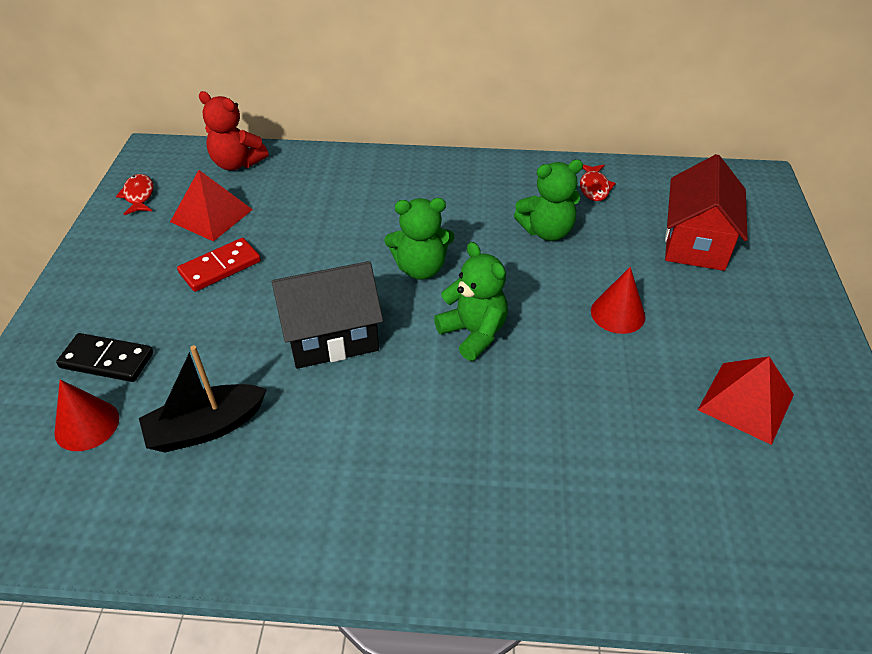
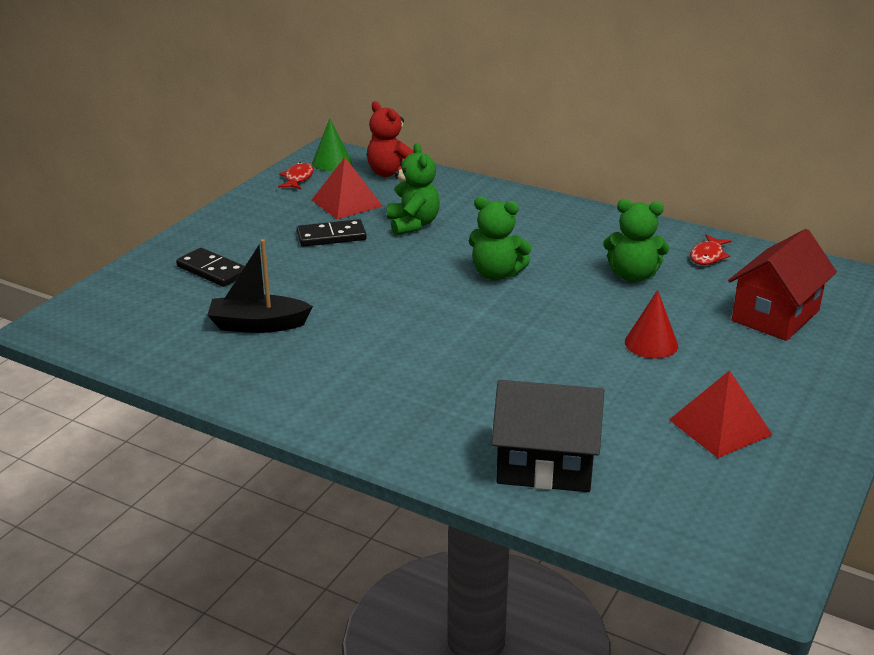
camera: 25 degrees right, 15 degrees down
(87, 425) = (177, 302): red cone -> none
(165, 164) = (332, 162): none -> green cone
(220, 267) = (331, 236): red domino -> black domino
(331, 336) = (389, 298): black house -> black house (545, 465)
(473, 333) = (509, 324): green teddy bear -> green teddy bear (413, 224)

